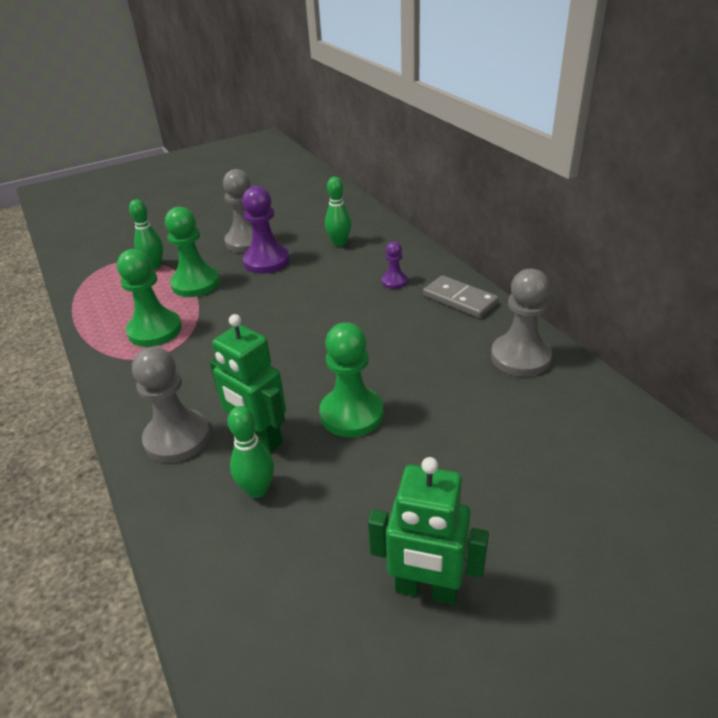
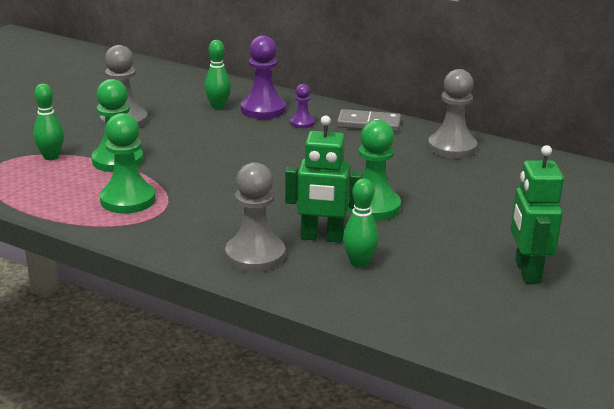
camera: 35 degrees left, 10 degrees down
(266, 261) = (165, 131): purple pawn -> purple pawn (263, 109)
(426, 590) = (527, 271): green robot -> green robot turned 105 degrees clockwise

